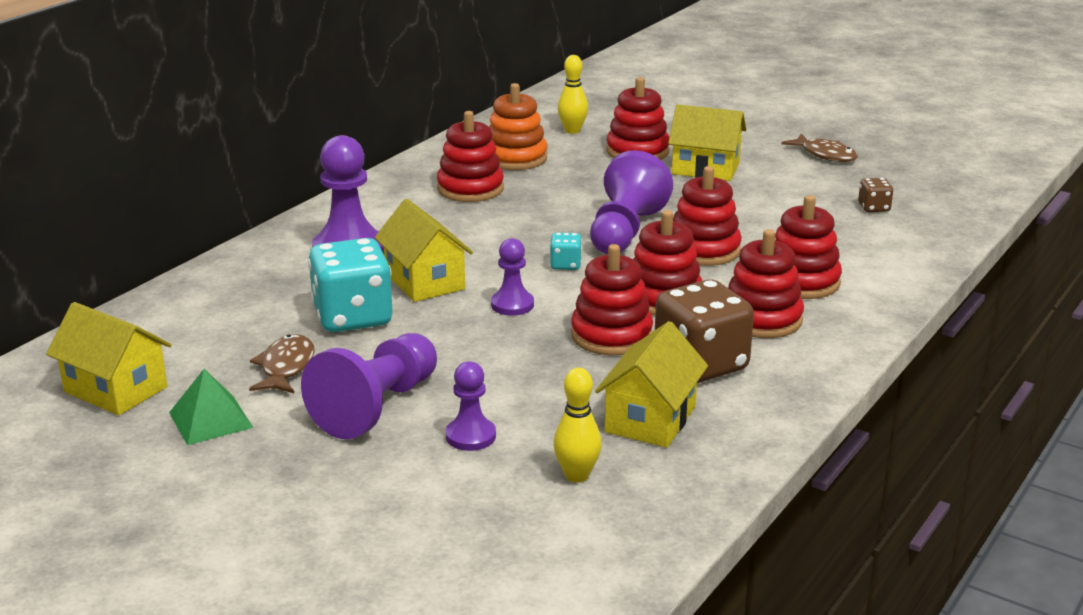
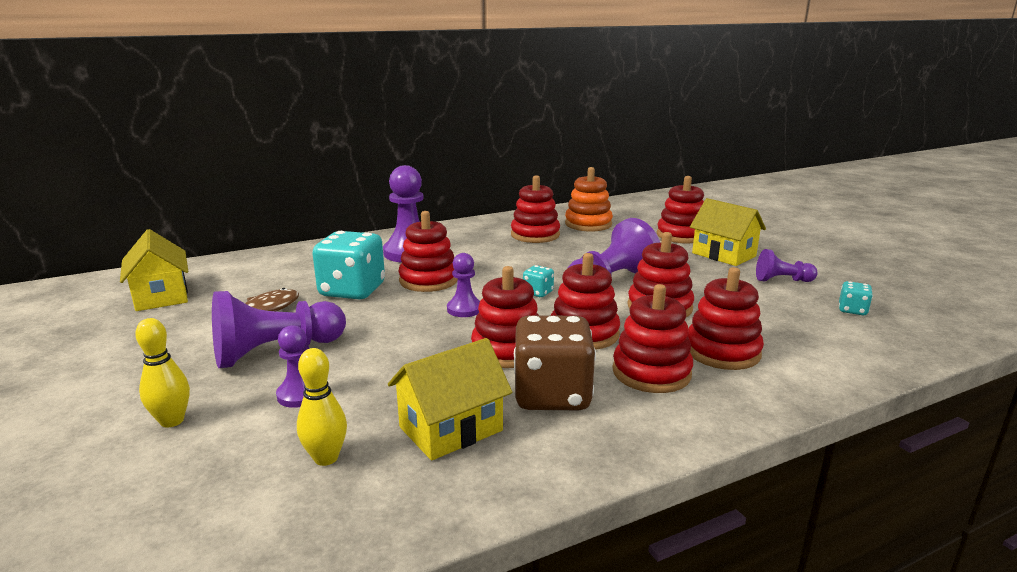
camera: 30 degrees right, 5 degrees down
(210, 420) = (173, 329): green pyramid -> none
(424, 281) = (428, 280): yellow house -> red stacking toy
(572, 131) = (648, 216): yellow bowling pin -> yellow bowling pin (172, 421)
(788, 188) = (782, 280): none -> purple pawn
(825, 155) = (840, 264): brown fish -> none
(874, 208) = (852, 310): brown dice -> turquoise dice

